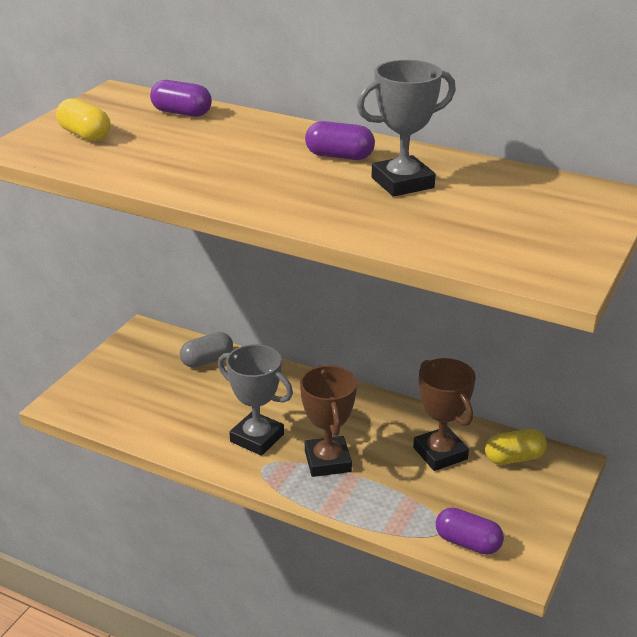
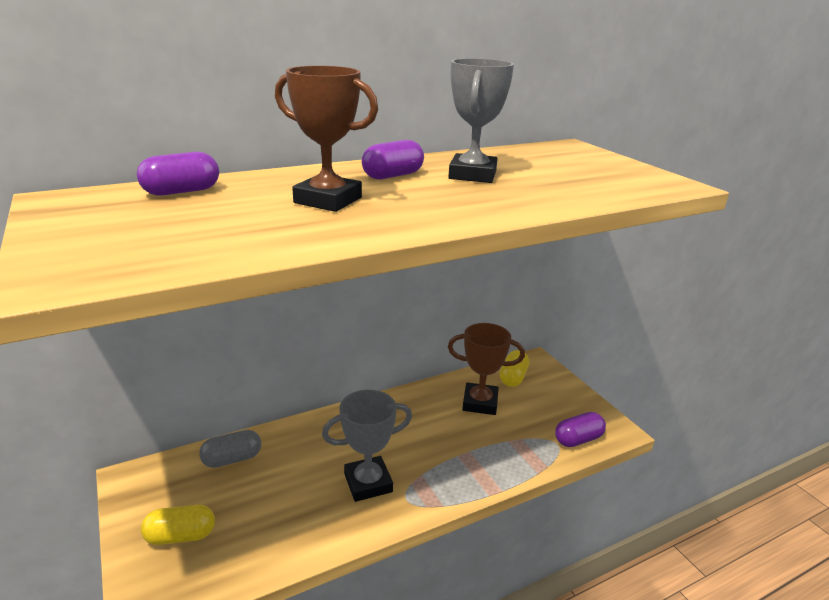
camera: 55 degrees left, 5 degrees down
(85, 135) = (120, 238): yellow capsule -> yellow capsule (181, 536)
(207, 360) = (232, 459): grey capsule -> grey capsule turned 60 degrees clockwise
(327, 461) = (436, 458): brown trophy -> brown trophy (328, 200)

